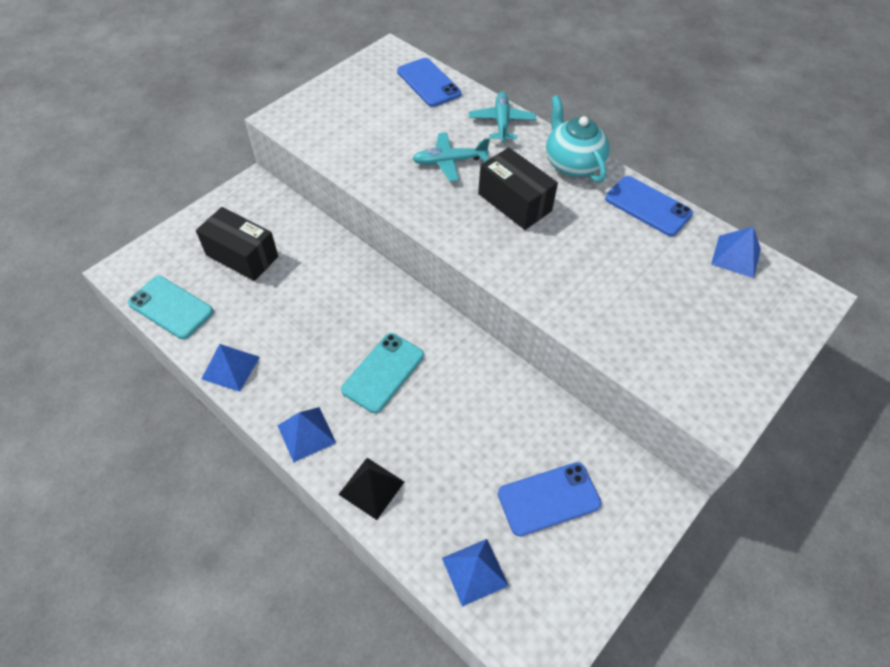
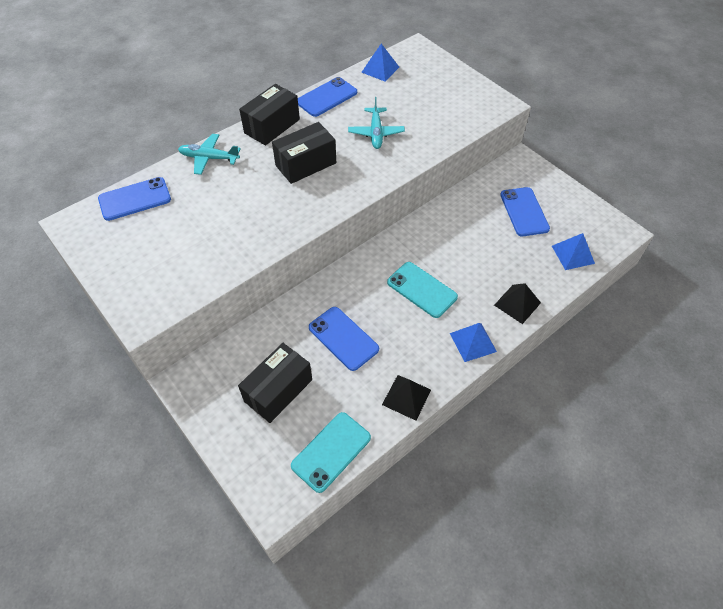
camera: 80 degrees left, 0 degrees up
(230, 368) = (406, 397): blue pyramid -> black pyramid
(307, 301) = (343, 338): none -> blue phone
(449, 162) = (248, 197): turquoise plane -> turquoise plane (376, 133)
(572, 163) = (272, 126): turquoise teapot -> black box

